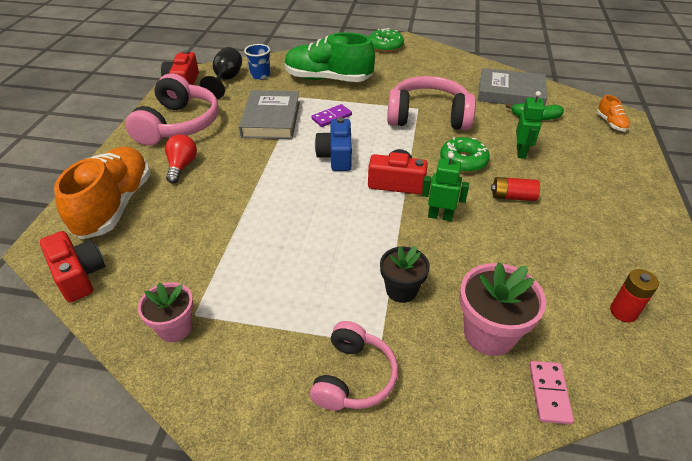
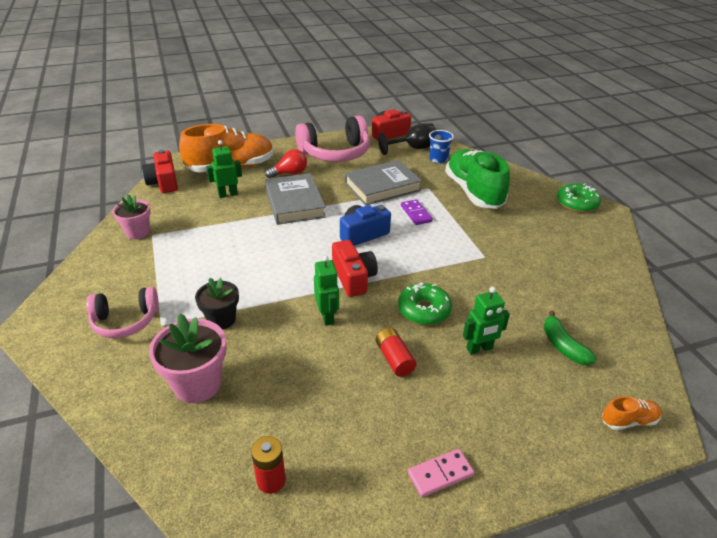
camera: 60 degrees right, 5 degrees down
(79, 275) = (164, 182): red camera -> red camera turned 135 degrees clockwise
(173, 224) = (228, 194): none -> green robot
(331, 117) = (416, 214): purple domino -> purple domino turned 45 degrees clockwise
(428, 117) = (476, 267): pink headphones -> none
(510, 93) = (593, 314): grey book -> grey book (294, 203)
(549, 393) = (147, 437): pink domino -> pink domino (440, 474)
(610, 123) = (628, 420): orange shoe -> orange shoe turned 150 degrees counterclockwise

